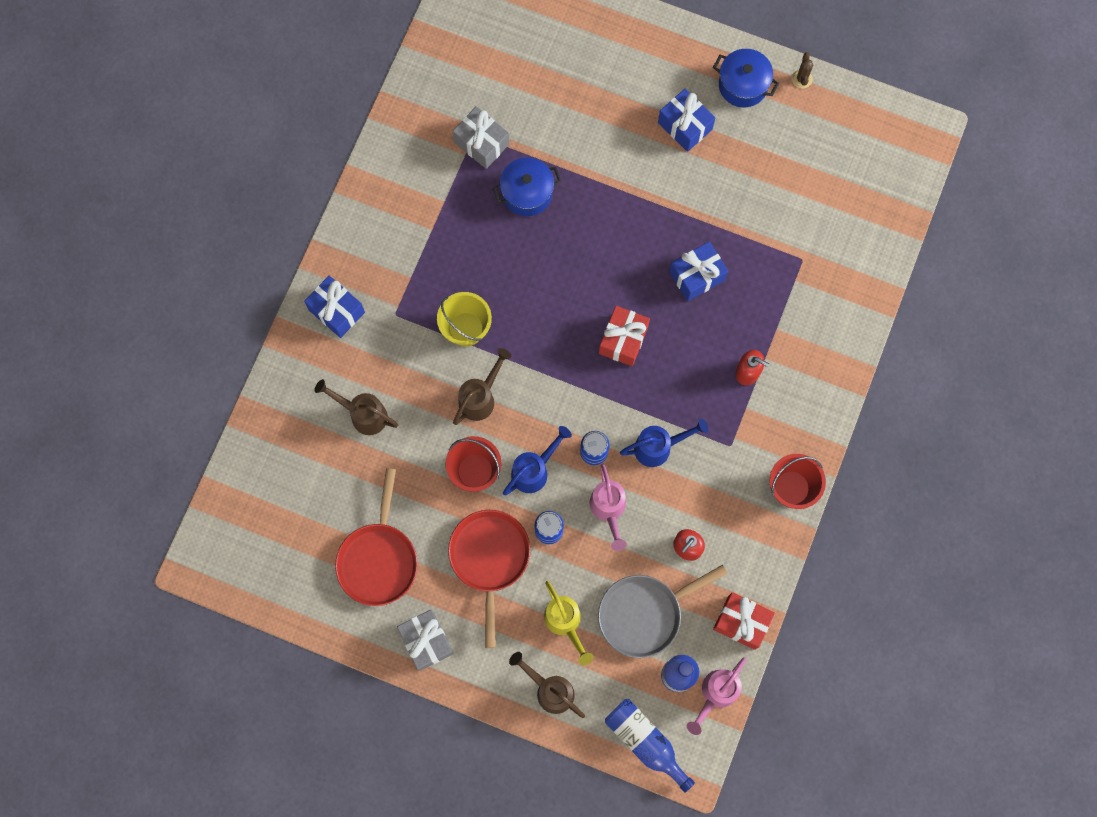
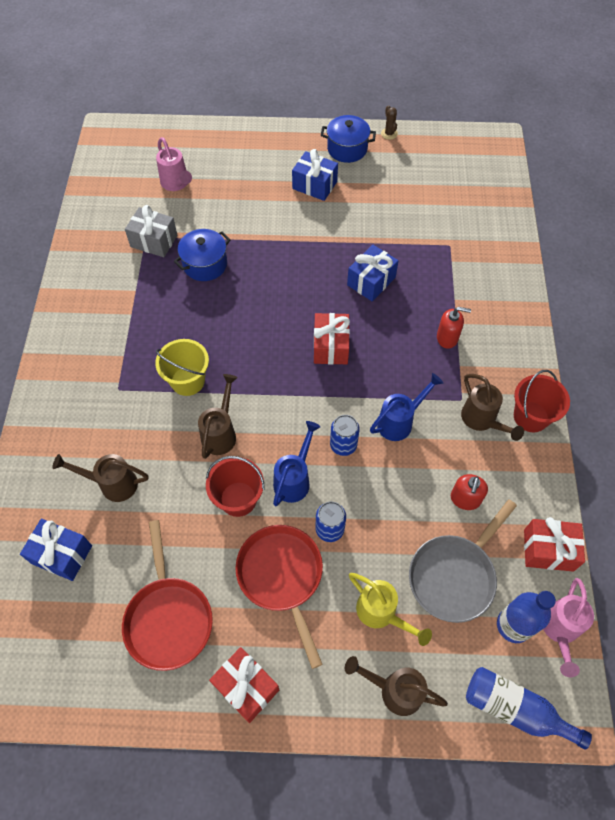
camera: 20 degrees left, 15 degrees down
(336, 311) = (61, 403): blue gift -> blue gift (62, 554)
(426, 641) = (246, 687): grey gift -> red gift
(608, 510) = (378, 490): pink watering can -> pink watering can (176, 184)
(740, 475) = (482, 420): none -> brown watering can

